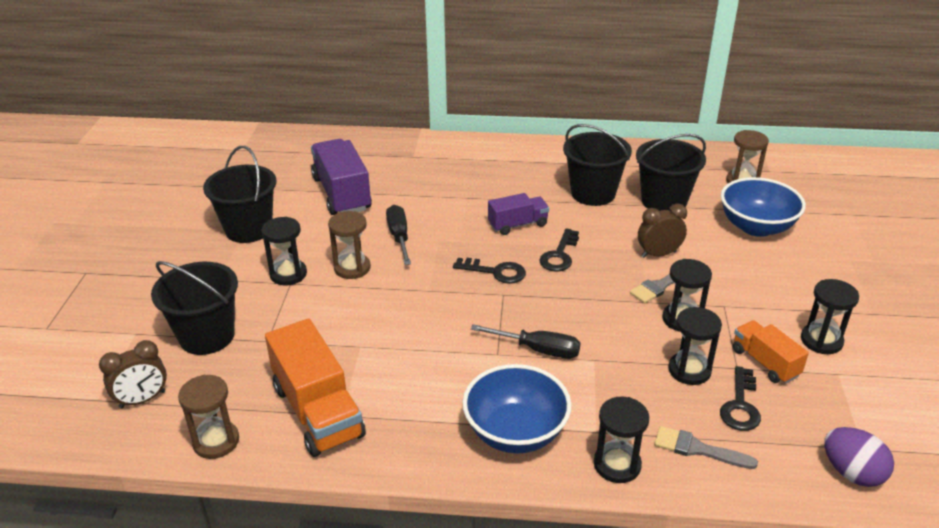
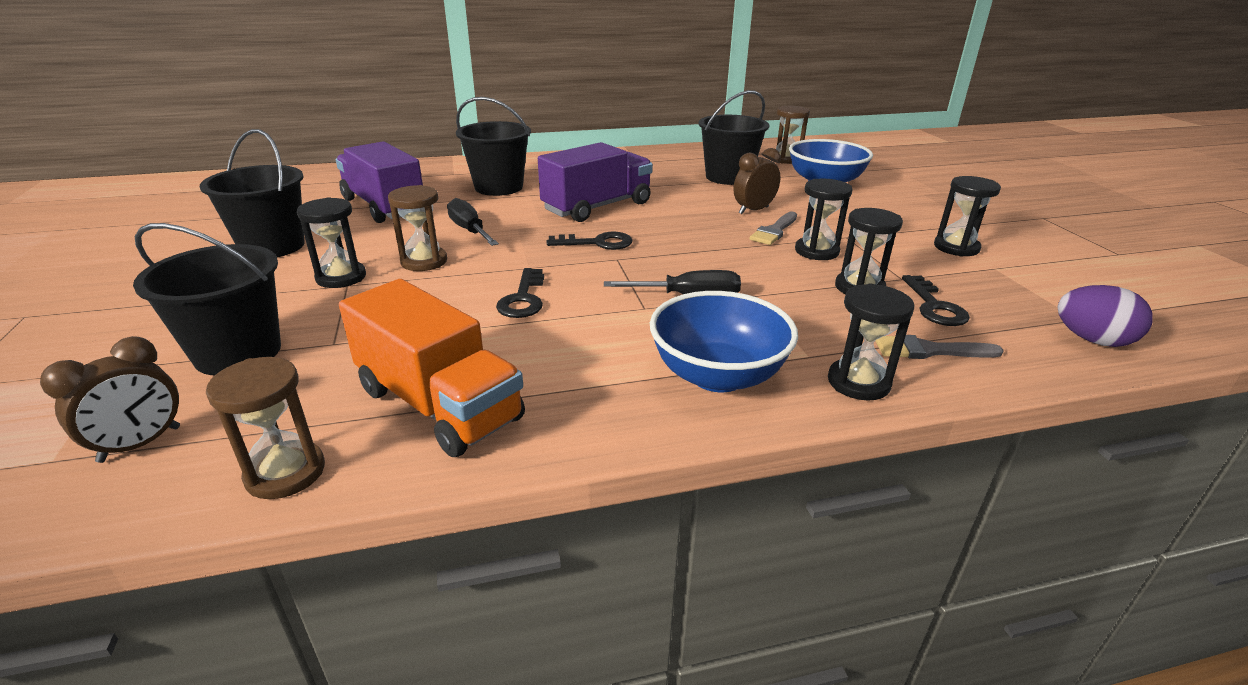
camera: 20 degrees left, 5 degrees down
(518, 225) = (597, 207): purple truck -> purple truck, size x1.74
(559, 255) = (656, 222): black key -> black key (523, 299)
(593, 193) = (657, 179): black bucket -> black bucket (499, 187)
(765, 362) = (923, 270): orange truck -> none

